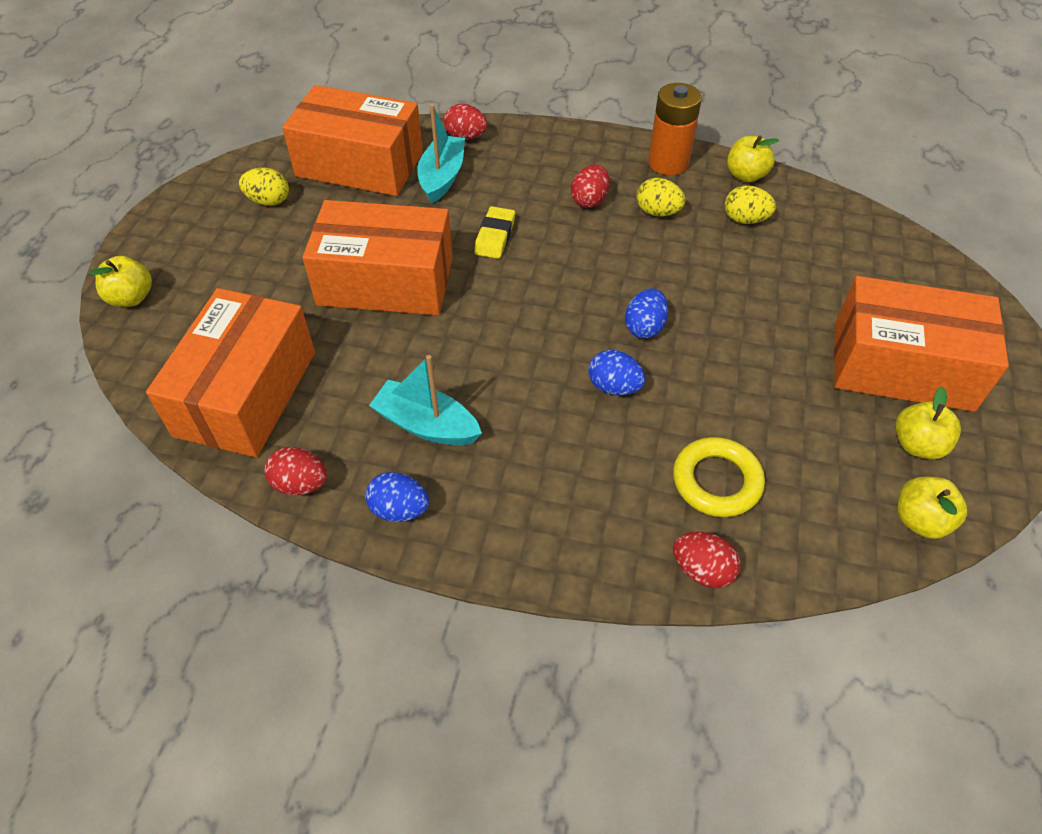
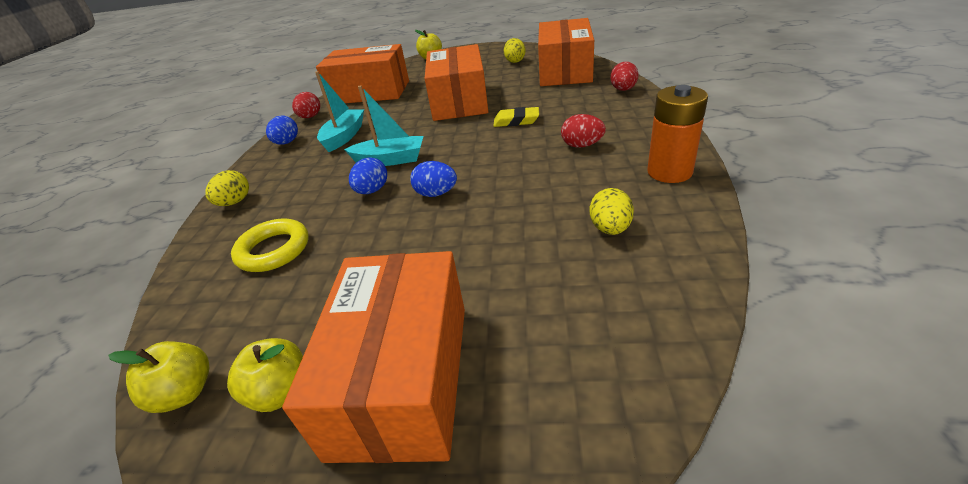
camera: 85 degrees right, 15 degrees down
(442, 177) = (570, 93): turquoise boat -> turquoise boat (390, 160)
(657, 212) = (587, 178): yellow egg -> yellow egg (235, 202)
(702, 570) = (199, 252): red egg -> none
(746, 175) = (692, 220): yellow apple -> none

